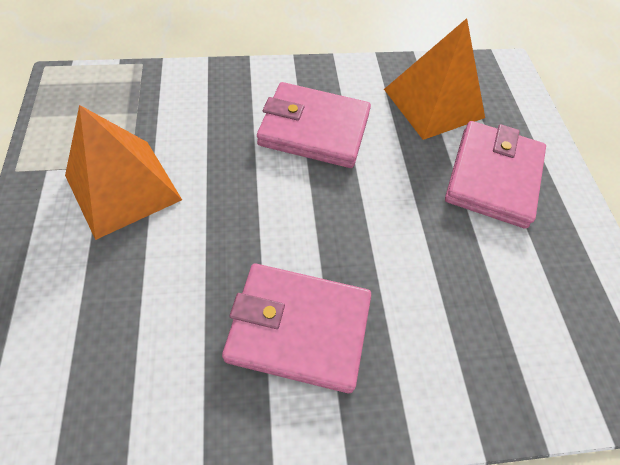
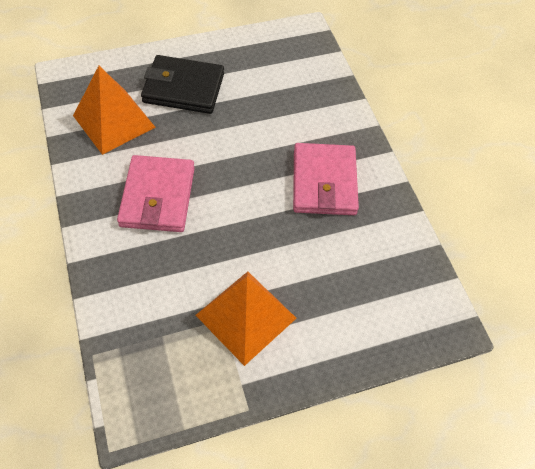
camera: 100 degrees left, 0 degrees up
(492, 177) = (183, 88): pink wallet -> black wallet

